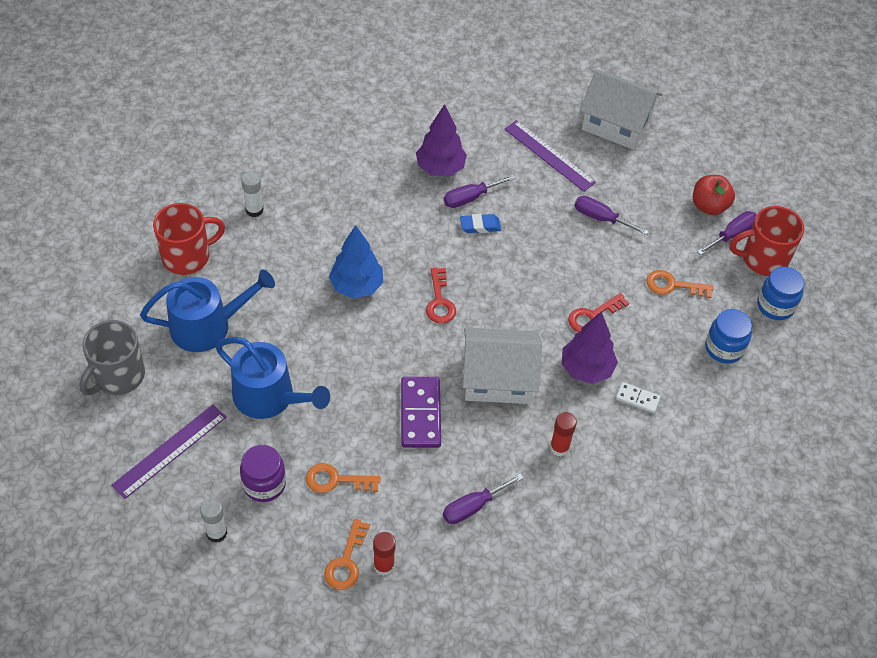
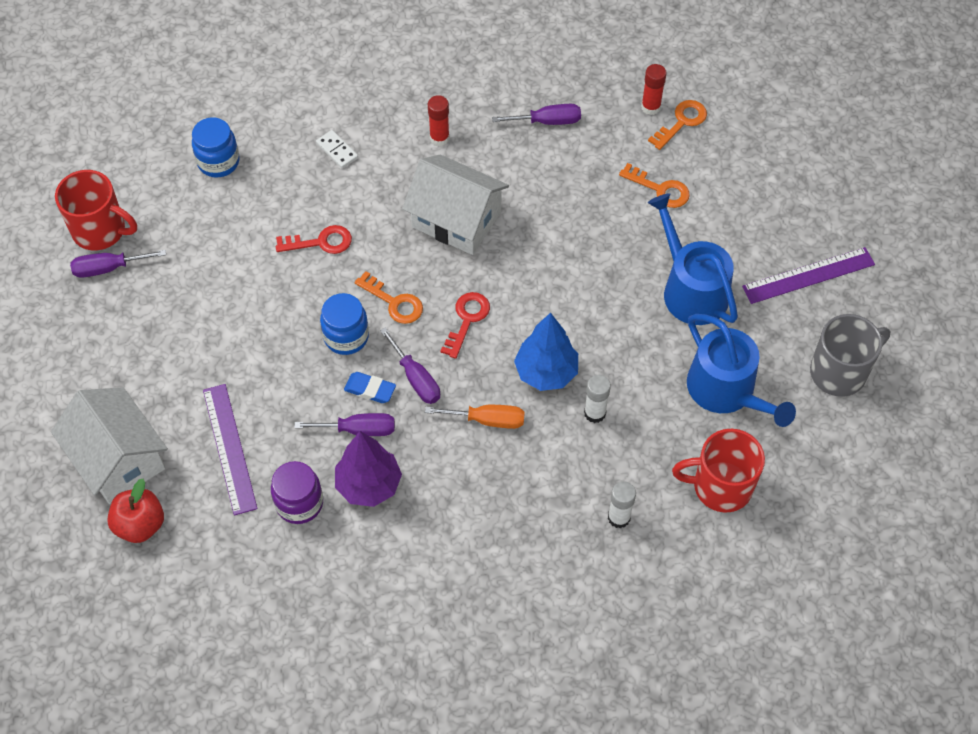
camera: 150 degrees left, 5 degrees up
(208, 326) = (726, 391): blue watering can -> blue watering can turned 135 degrees counterclockwise
(217, 533) = (788, 187): white glue stick -> white glue stick (595, 413)
(264, 484) = (728, 211): purple jar -> purple jar (299, 503)
(382, 237) = (487, 420): none -> orange screwdriver
(420, 414) = (551, 216): purple domino -> none
(586, 369) = (365, 195): purple tree -> none
(601, 218) = (231, 344): purple screwdriver -> purple screwdriver (416, 378)
(673, 285) = (216, 240): orange key -> orange key (394, 302)
(709, 206) = (103, 310): red apple -> red apple (140, 524)
(775, 306) = (133, 180): blue jar -> blue jar (346, 337)

